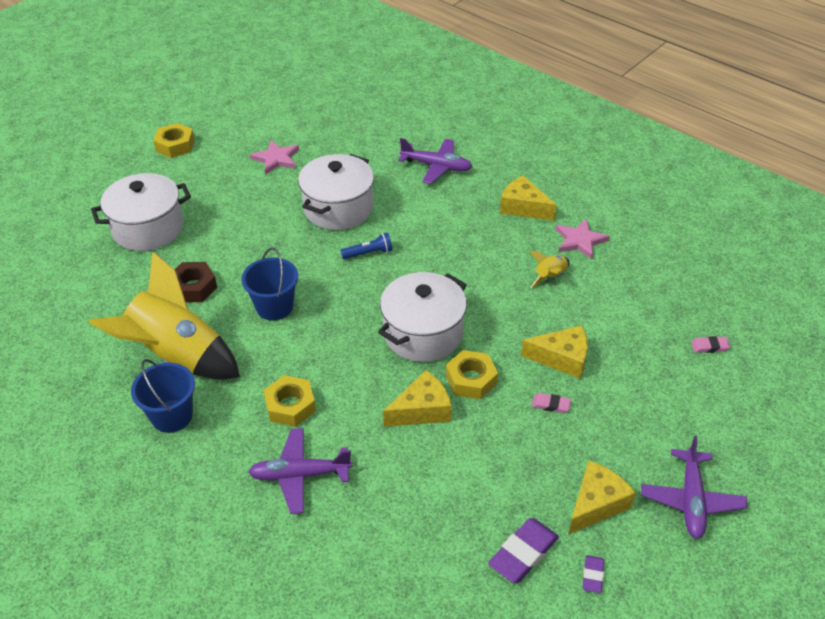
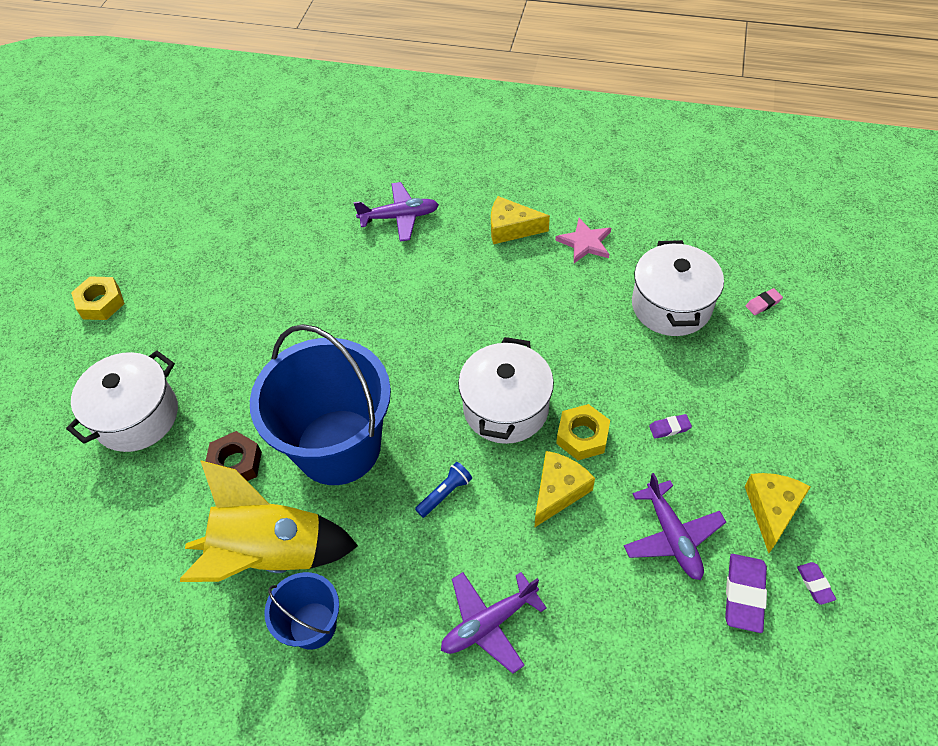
camera: 25 degrees left, 10 degrees up
(274, 307) = (338, 447): blue bucket -> blue bucket, size x2.04
(276, 159) = (227, 274): pink star -> none
(290, 406) = (428, 551): yellow nut -> none
(338, 208) = (331, 305): white pot -> white pot (671, 306)
(368, 253) = (395, 342): blue flashlight -> blue flashlight (445, 493)
(550, 277) = (583, 293): yellow rocket -> none
(551, 405) = (669, 428): pink eraser -> purple eraser
(562, 358) = (648, 374): yellow cheese -> none
(691, 500) = (844, 465): purple plane -> purple plane (672, 536)

